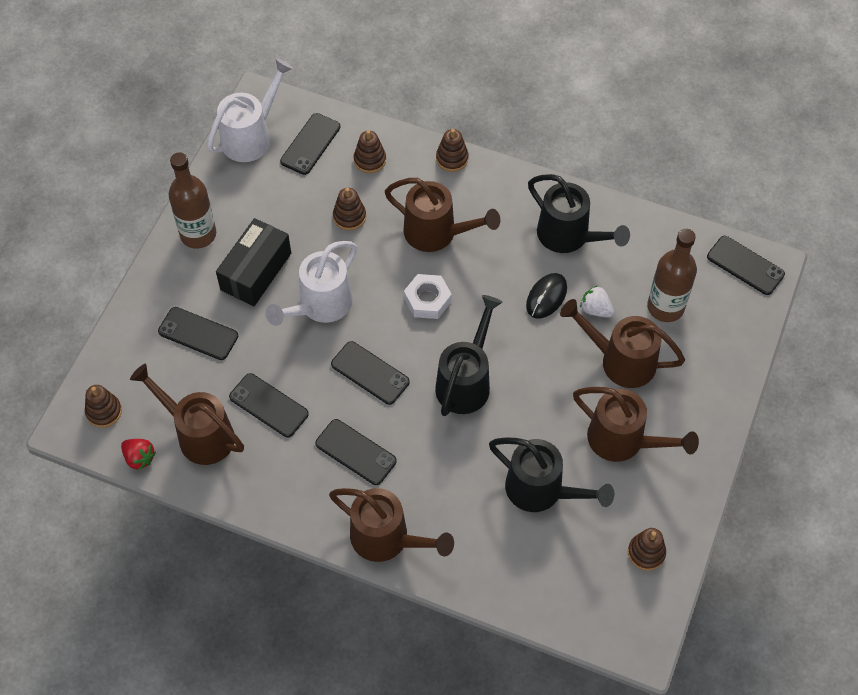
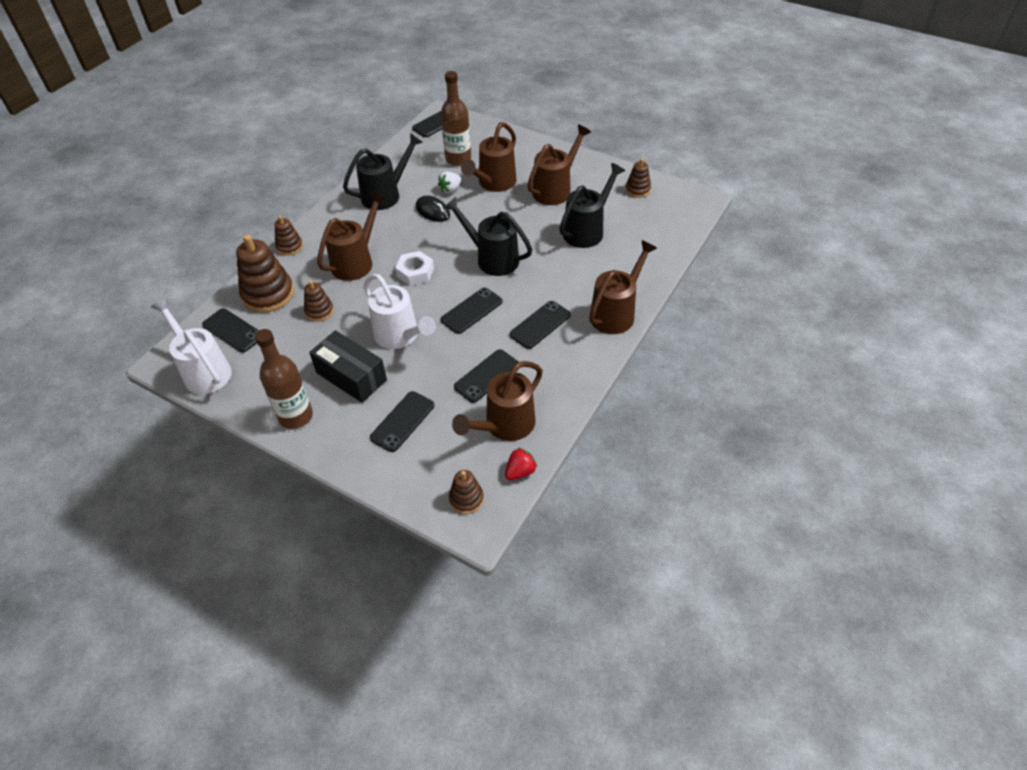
camera: 80 degrees left, 10 degrees down
(370, 160) = (268, 294): brown stacking toy -> brown stacking toy, size x1.86

